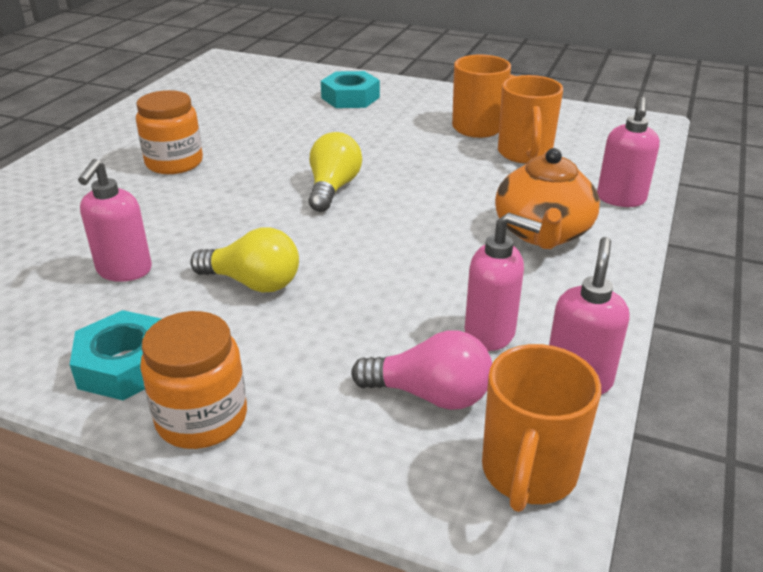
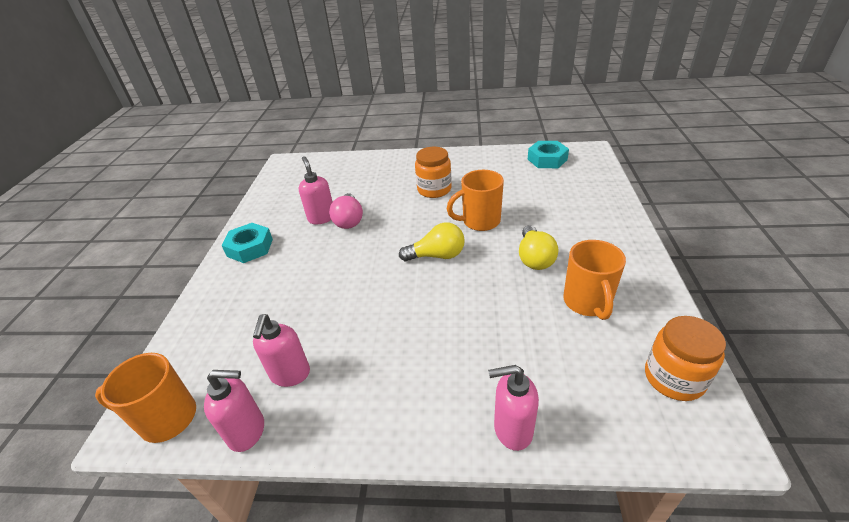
camera: 75 degrees right, 5 degrees up
(124, 271) = (321, 218): pink soap dispenser -> pink soap dispenser turned 75 degrees clockwise
(202, 418) = (214, 283): orange jar -> orange jar (674, 378)
(253, 283) = (321, 261): yellow light bulb -> yellow light bulb (534, 258)
(350, 98) = (582, 220): turquoise nut -> turquoise nut (547, 159)
(430, 395) = (231, 359): pink light bulb -> pink light bulb (349, 220)
(525, 154) = (558, 342): orange mug -> orange mug (480, 221)
(542, 233) = (426, 380): orange teapot -> none

